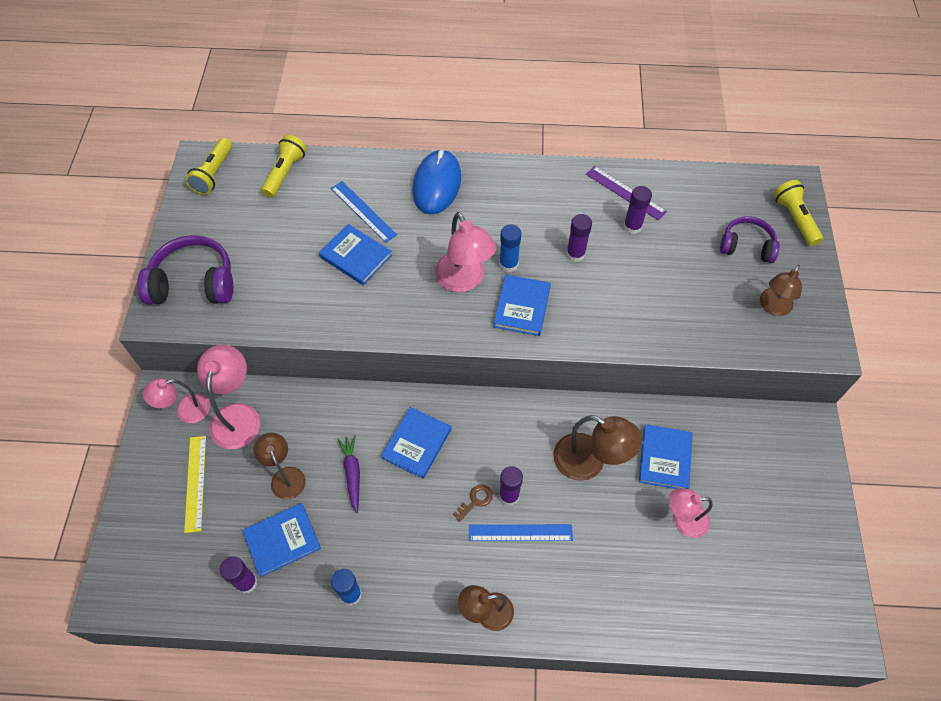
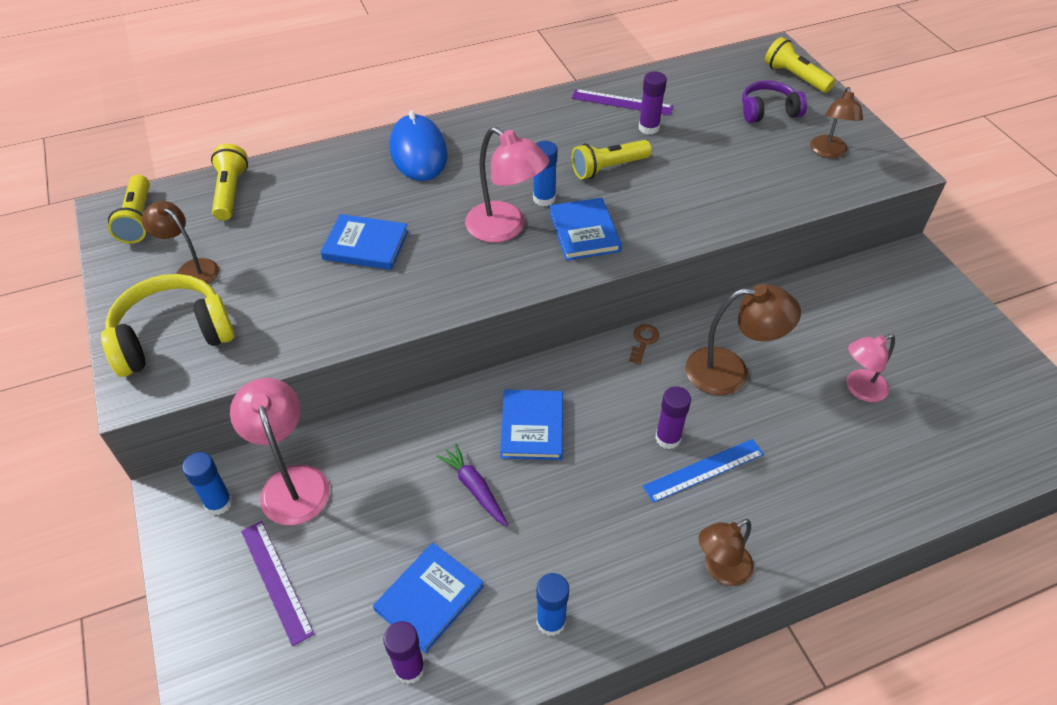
camera: 25 degrees left, 10 degrees down
(186, 411) = (219, 503): pink lamp -> blue glue stick
(193, 283) = (173, 337): purple headphones -> yellow headphones
(195, 483) = (276, 581): yellow ruler -> purple ruler
(285, 476) = (392, 525): brown lamp -> brown lamp (191, 269)
(363, 211) = (348, 200): blue ruler -> none
(475, 500) = (634, 458): brown key -> brown key (643, 341)
(575, 254) = (608, 168): purple glue stick -> yellow flashlight
(664, 458) = (802, 339): blue book -> none

